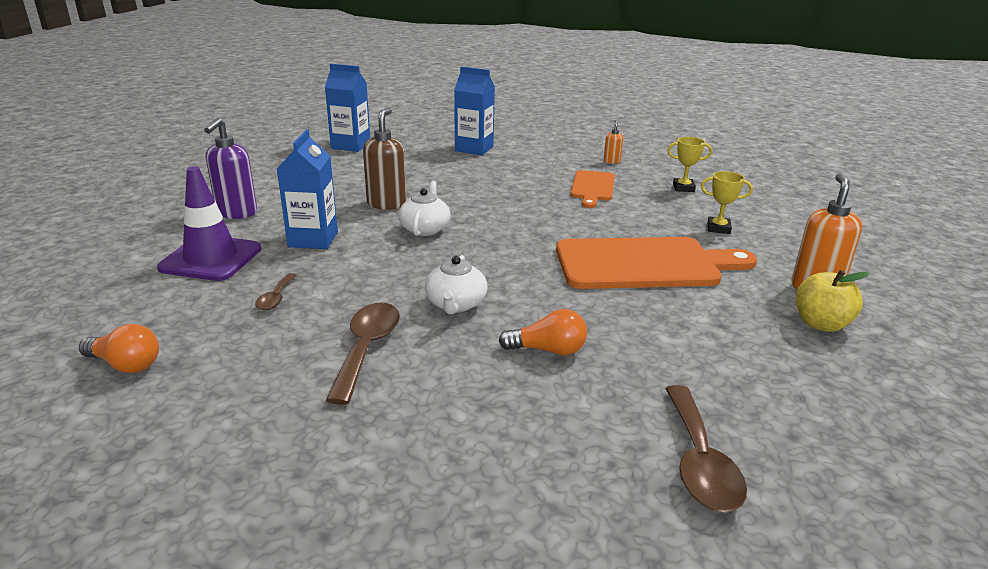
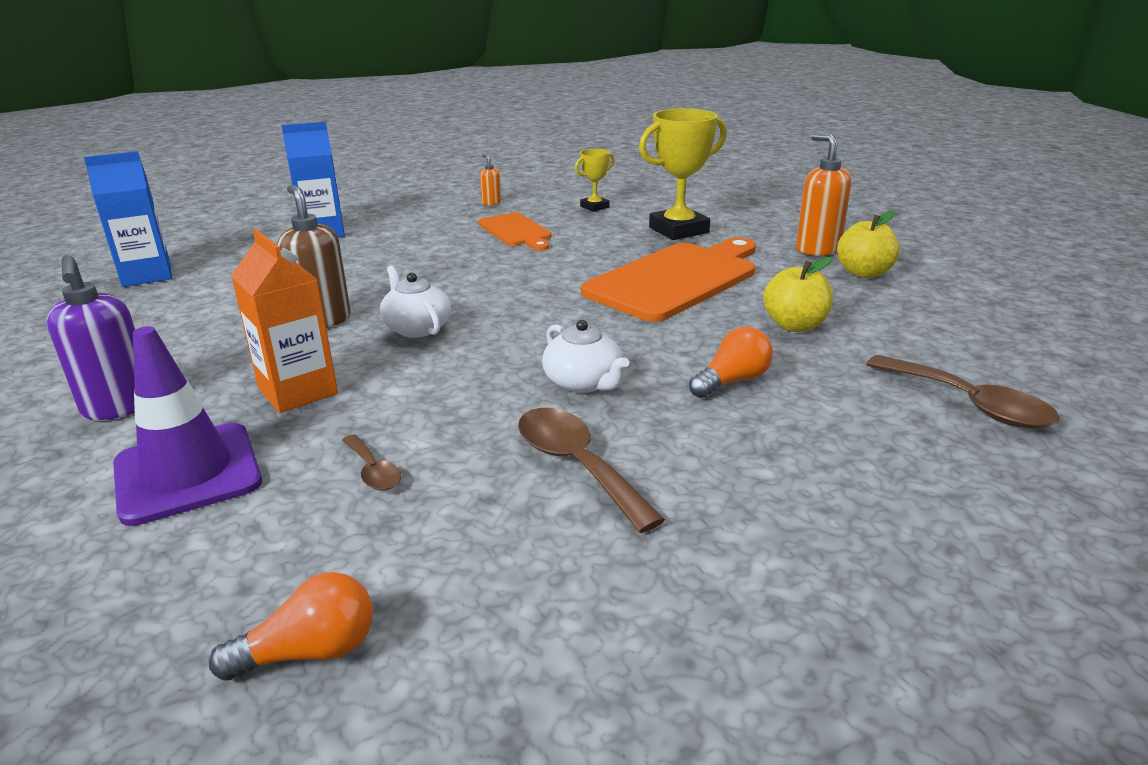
camera: 40 degrees left, 0 degrees up
(313, 239) = (298, 391): blue carton -> orange carton
(671, 336) = (794, 325): none -> yellow apple
(718, 228) = (678, 230): yellow trophy -> yellow trophy, size x1.90

